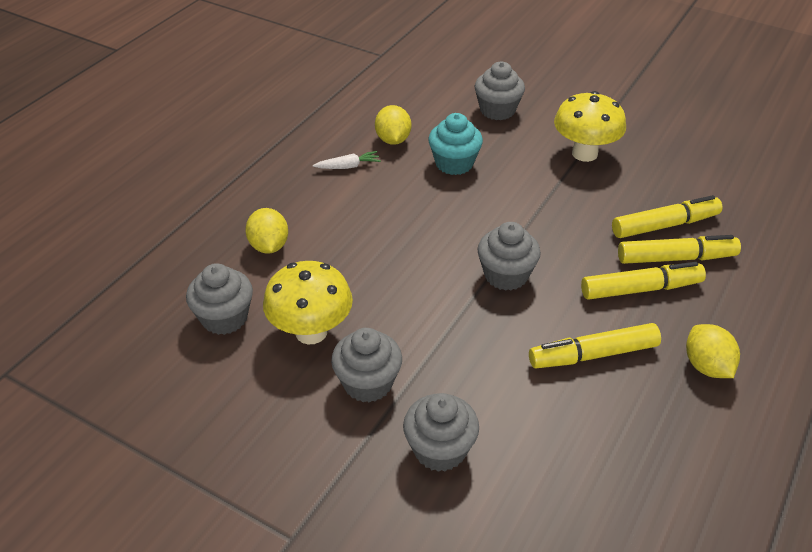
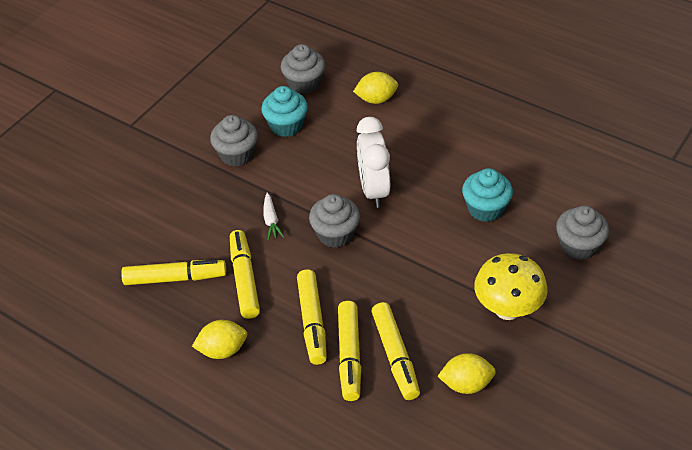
camera: 95 degrees right, 5 degrees up
(311, 332) = (286, 125): yellow mushroom -> turquoise cupcake
(348, 166) = (477, 139): white carrot -> white carrot (271, 220)
(393, 140) = (519, 167): yellow lemon -> yellow lemon (466, 384)
(431, 245) = (373, 190): none -> white clock
(440, 449) = (176, 189): grey cupcake -> none
(608, 429) = (175, 278): none -> yellow marker

